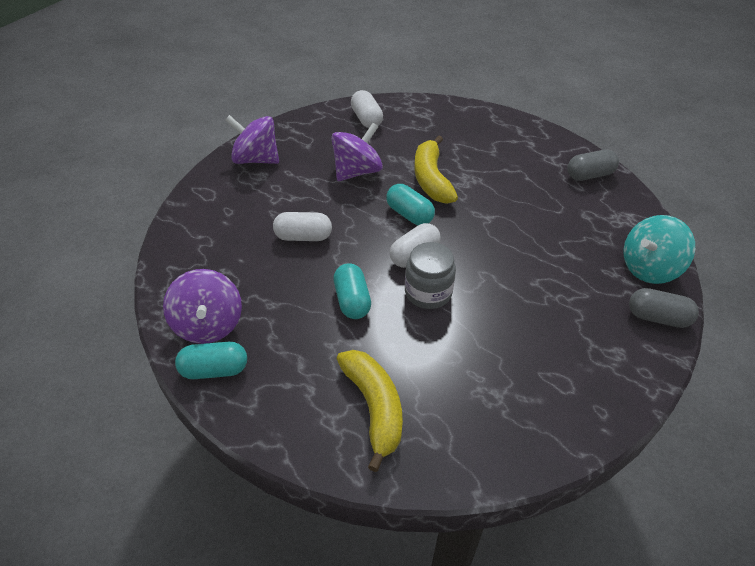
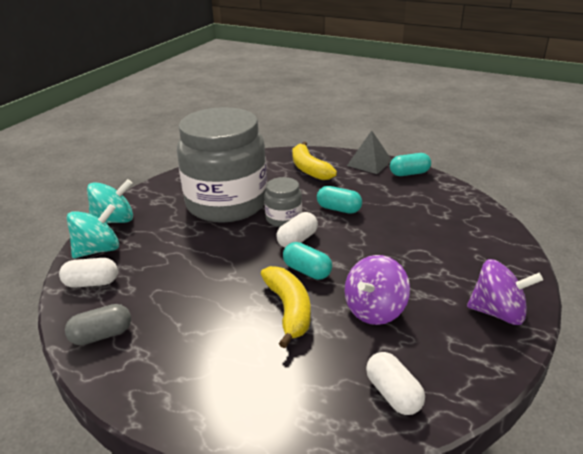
camera: 175 degrees right, 15 degrees down
(208, 324) = (430, 189): purple spinning top -> none
(264, 412) = (369, 163): none -> grey pyramid
(303, 237) = (397, 243): white capsule -> white capsule (92, 283)
(352, 300) = (338, 209): turquoise capsule -> turquoise capsule turned 45 degrees counterclockwise
(508, 334) = (227, 203): none -> grey jar
(658, 317) = (114, 220): grey capsule -> turquoise spinning top

